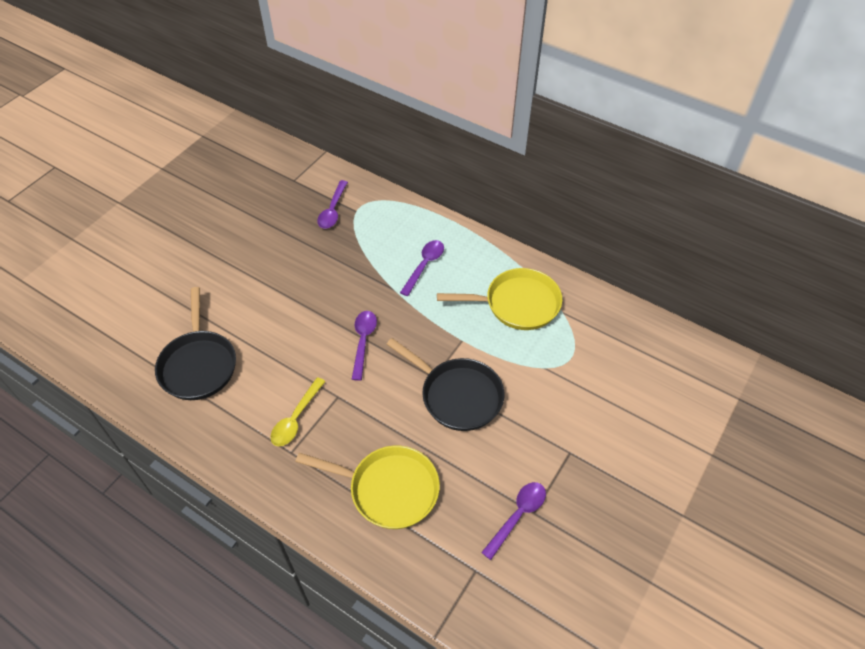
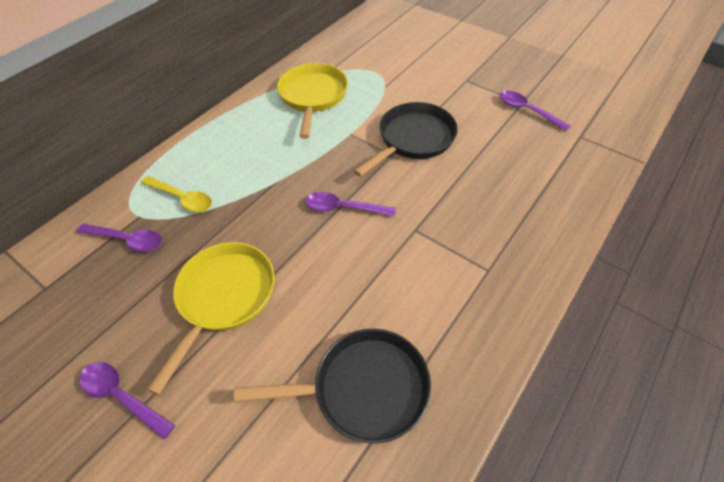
camera: 85 degrees left, 0 degrees up
(296, 418) = (445, 267): yellow spoon -> yellow spoon (182, 198)
(388, 489) = (518, 189): yellow pan -> yellow pan (224, 297)
(424, 266) = (248, 157): purple spoon -> purple spoon (122, 396)

